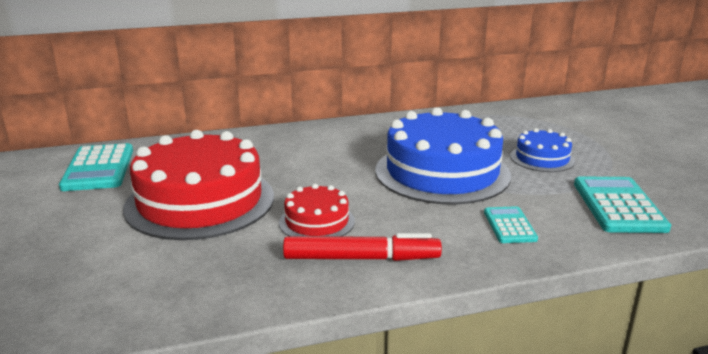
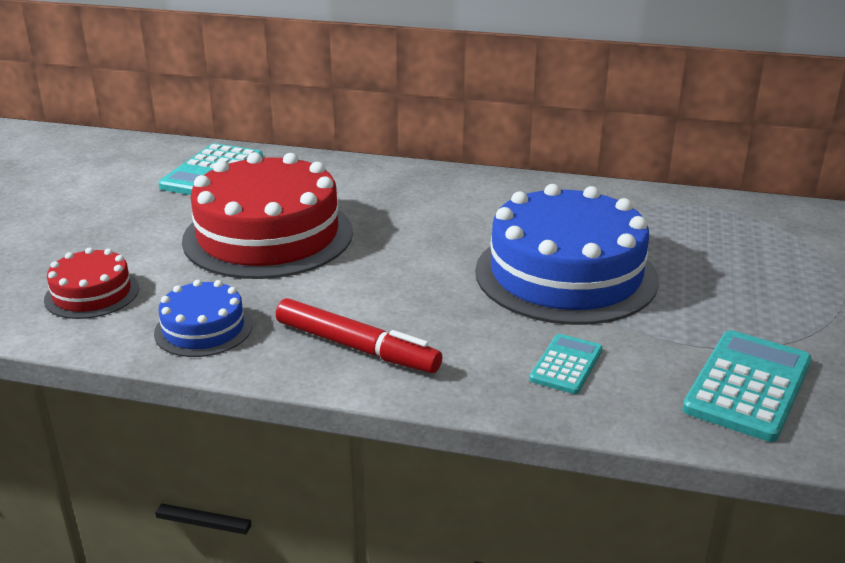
camera: 30 degrees right, 5 degrees up
(317, 222) = (356, 292): red cake -> red cake (92, 294)
(542, 158) = (725, 292): blue cake -> blue cake (203, 329)

